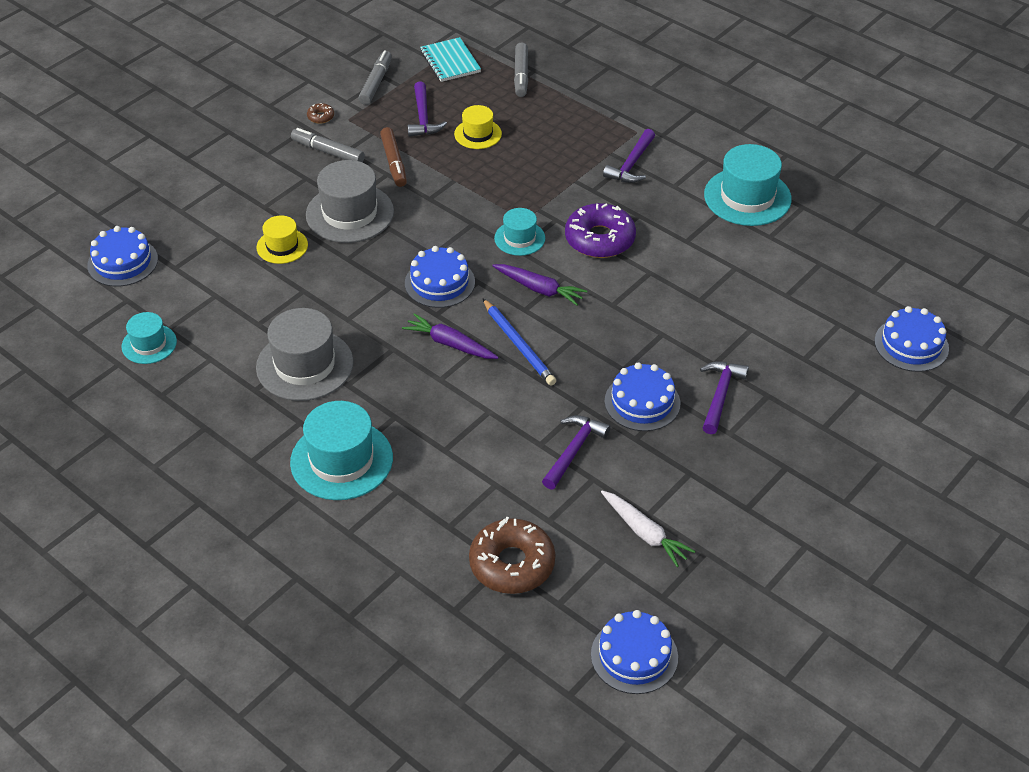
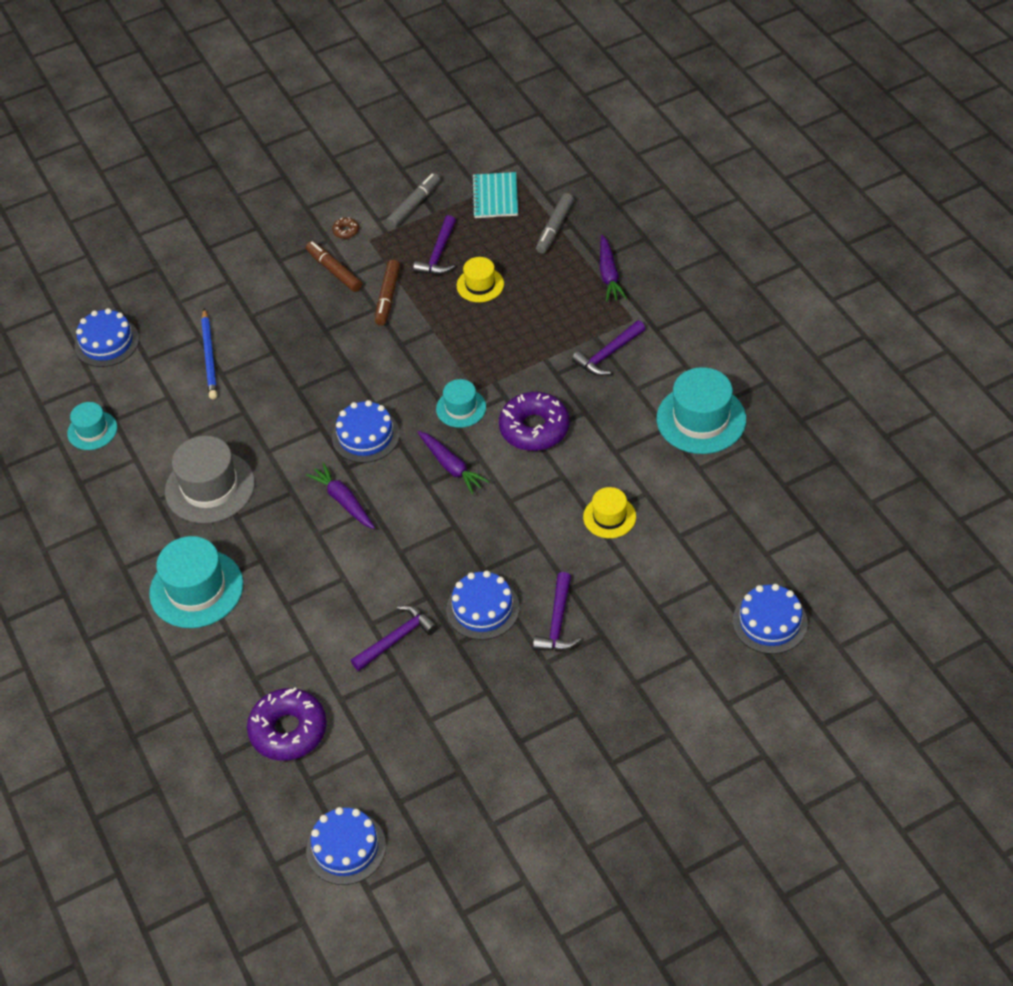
camera: 25 degrees right, 5 degrees up
(282, 246) = (247, 361): yellow hat -> yellow hat (609, 517)
(328, 152) = (334, 271): grey marker -> brown marker
(350, 213) = (322, 342): grey hat -> none
(512, 564) = (288, 730): brown donut -> purple donut
(519, 344) = (403, 518): blue pencil -> blue pencil (210, 356)
(593, 101) = (609, 275): none -> purple carrot
(644, 533) = (416, 737): white carrot -> none
(720, 395) = (557, 622): purple hammer -> purple hammer turned 150 degrees clockwise

